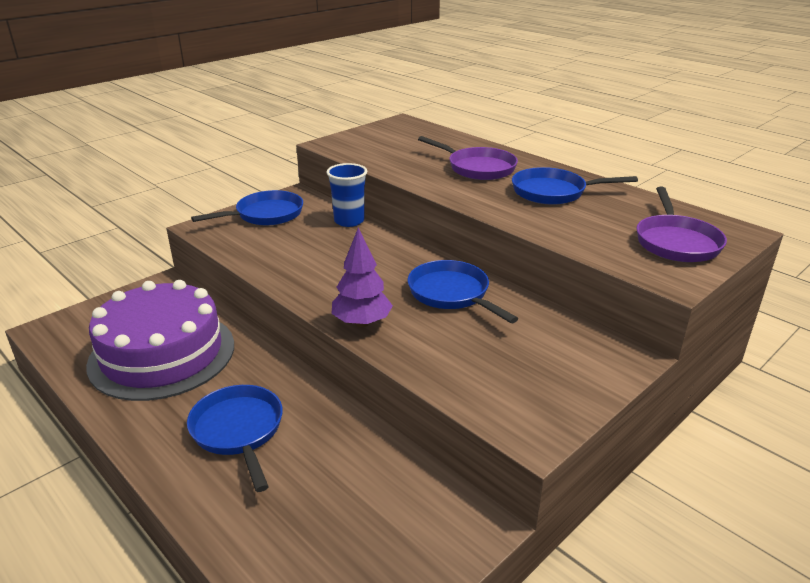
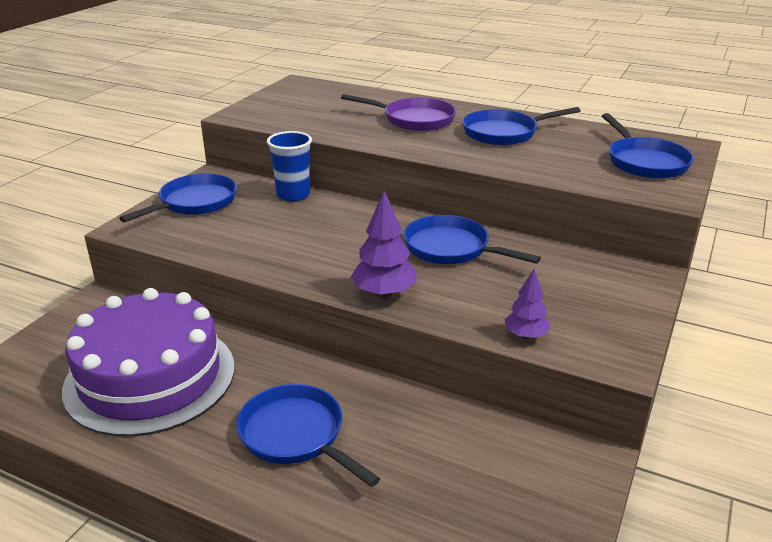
camera: 20 degrees left, 0 degrees up
(461, 389) = (525, 335): none -> purple tree
(676, 242) = (645, 162): purple pan -> blue pan

